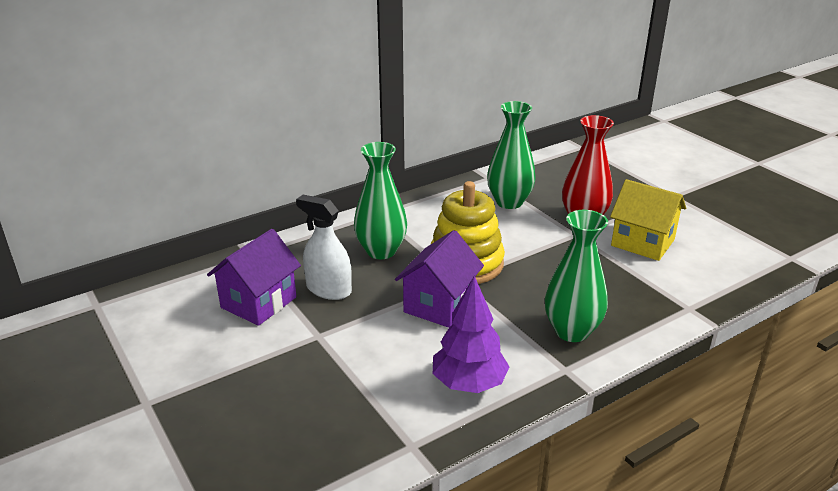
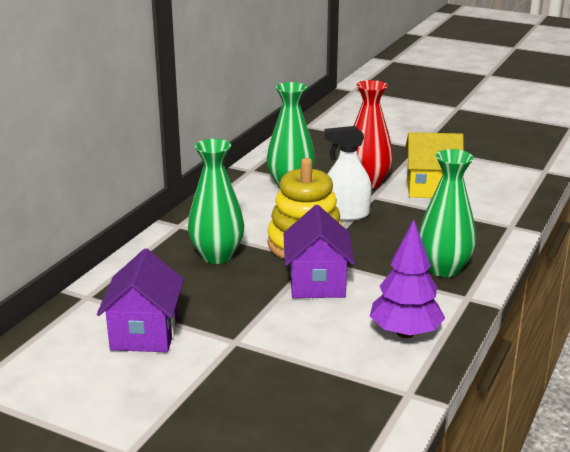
camera: 30 degrees left, 5 degrees down
(328, 289) = (202, 301): white spray bottle -> white spray bottle (346, 214)

